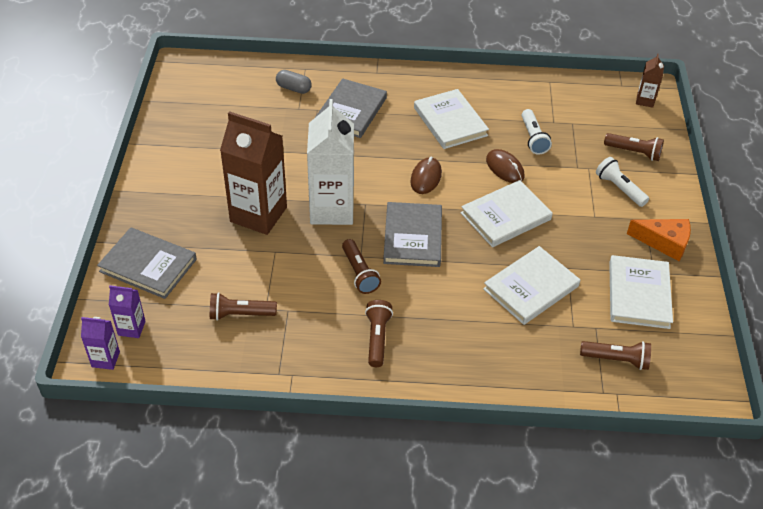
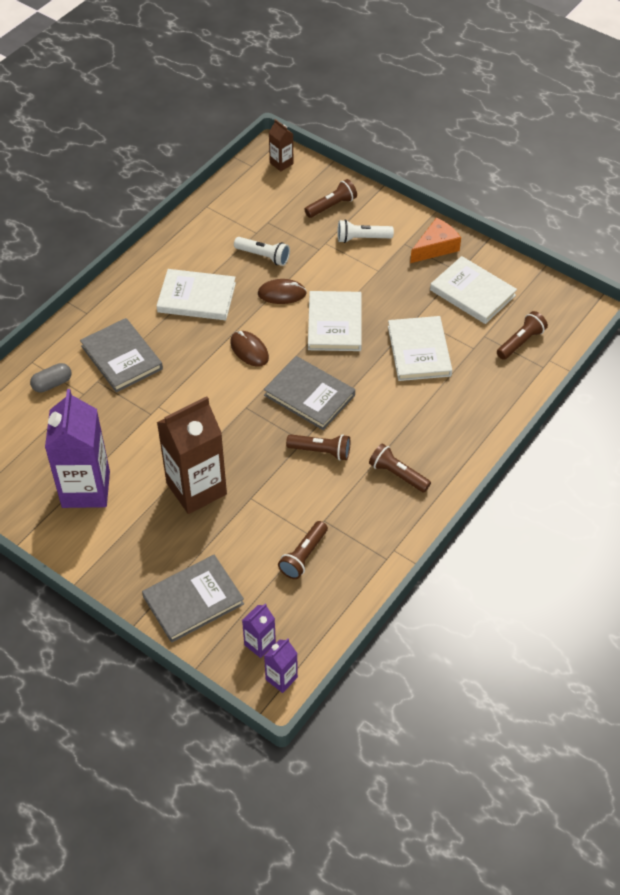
camera: 55 degrees left, 5 degrees up
(210, 153) = (86, 489): none -> purple carton
(332, 209) = (233, 433): white carton -> none

